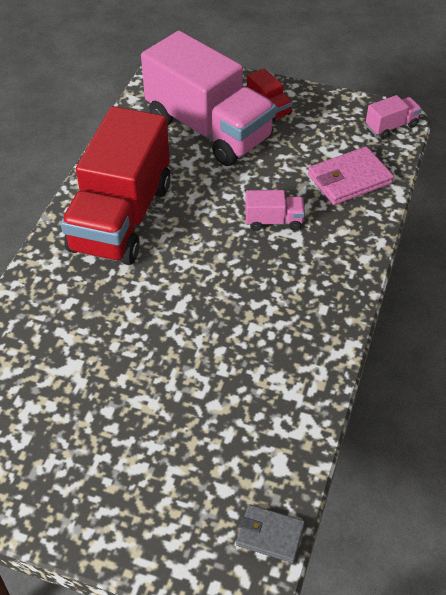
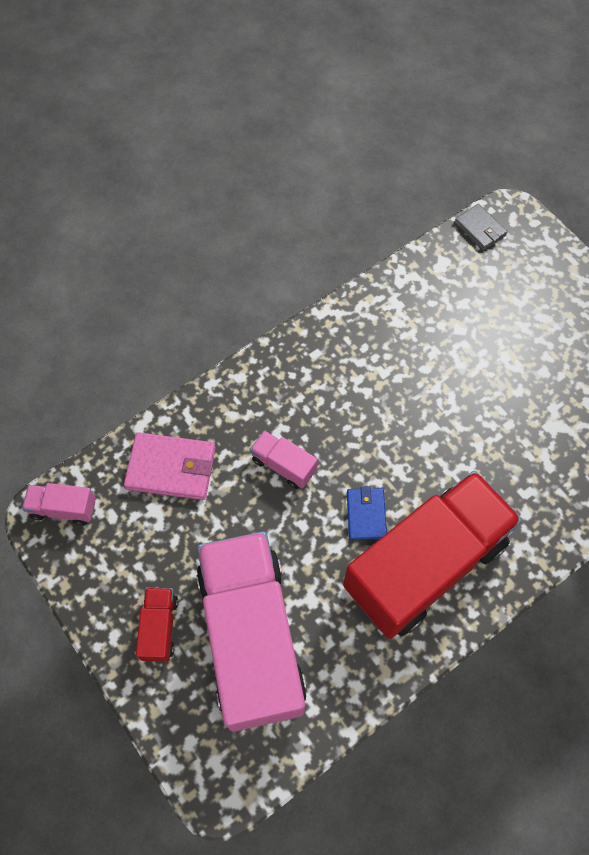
camera: 145 degrees left, 15 degrees up
(187, 224) = (366, 514): none -> blue wallet

